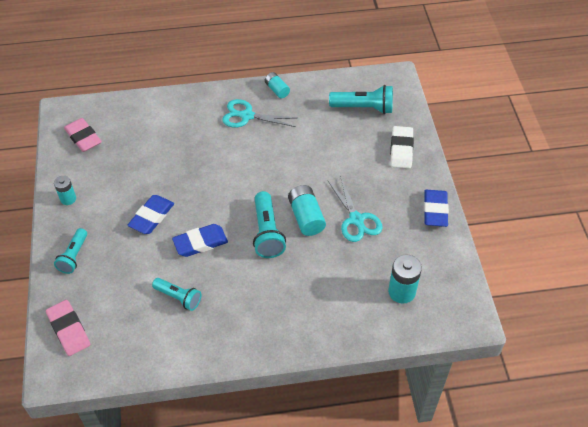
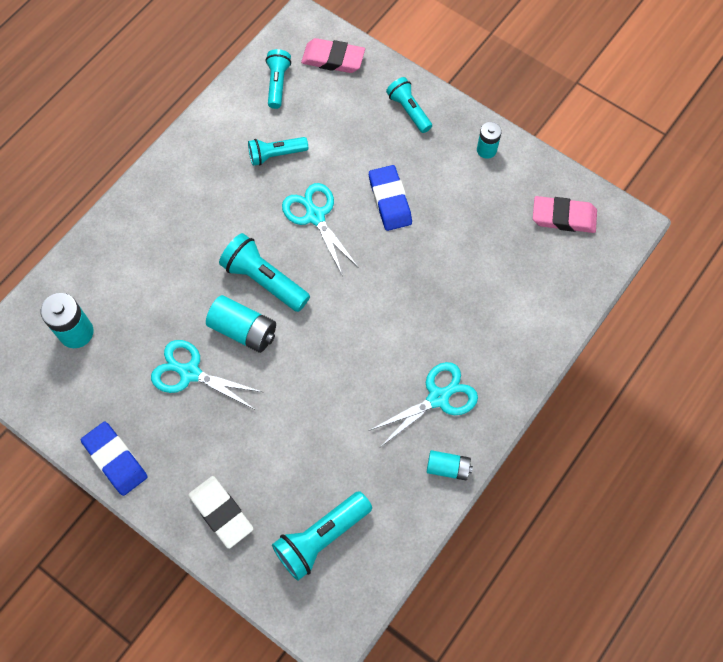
camera: 135 degrees right, 15 degrees up
(121, 344) = (277, 84): none -> turquoise flashlight
(200, 242) = (315, 216): blue eraser -> turquoise scissors

